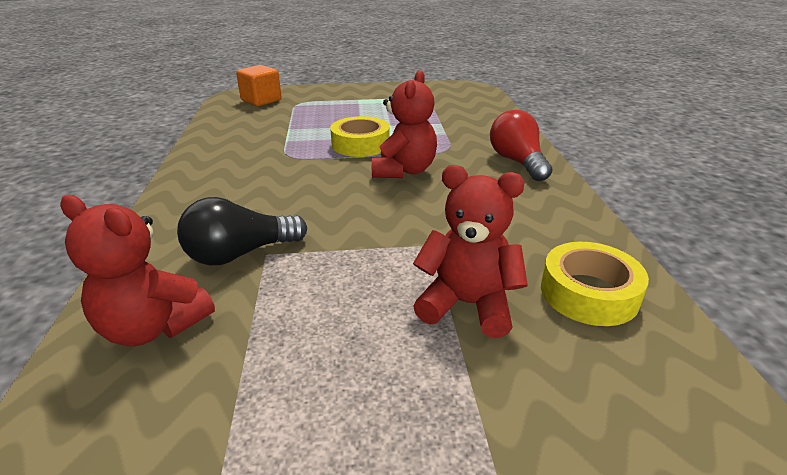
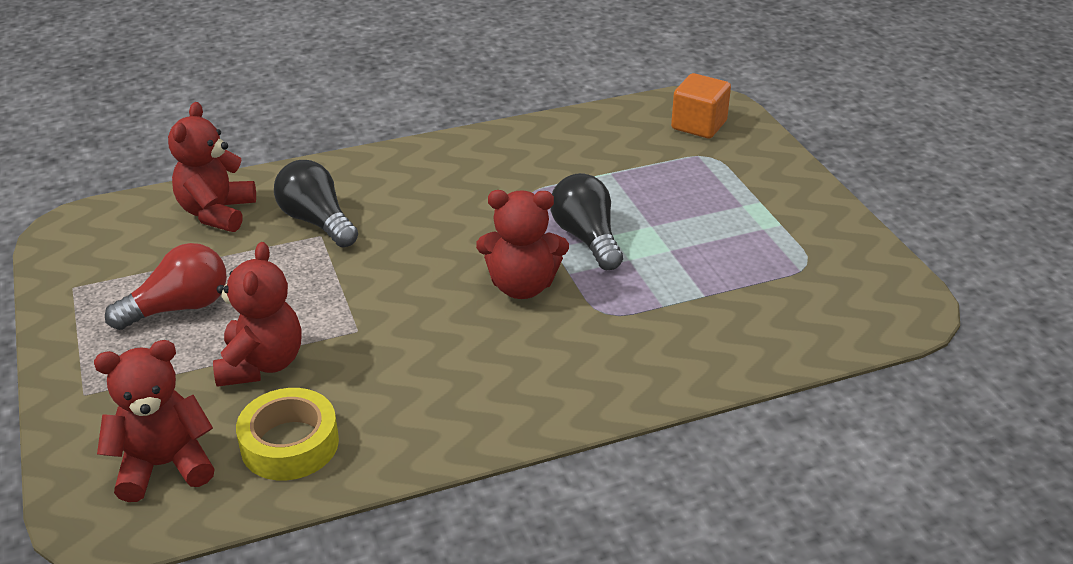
camera: 75 degrees right, 5 degrees up
(360, 144) = (586, 238): yellow tape -> black light bulb
(517, 162) = (591, 382): red light bulb -> red light bulb (179, 307)
(633, 388) = (164, 465): none -> red teddy bear

